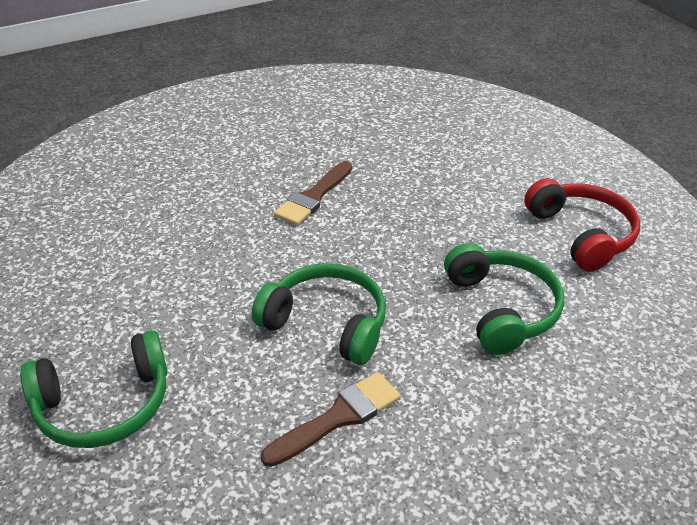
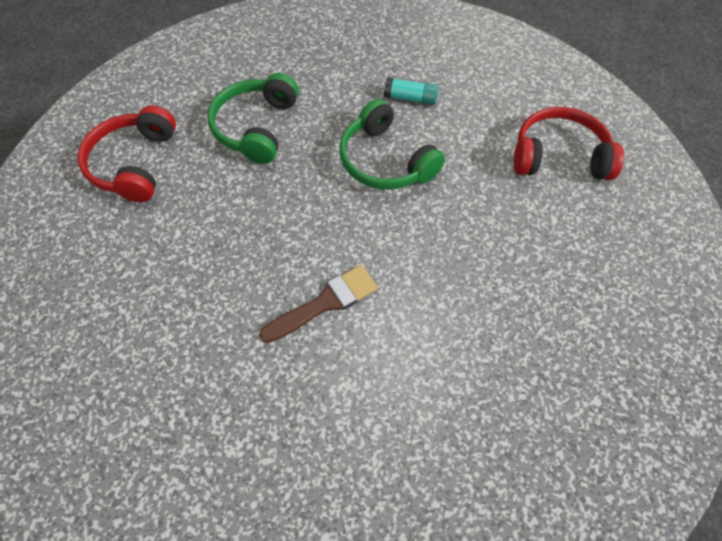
camera: 155 degrees left, 20 degrees up
(104, 405) = (558, 156): green headphones -> red headphones
(338, 417) = (410, 98): brown brush -> turquoise glue stick

